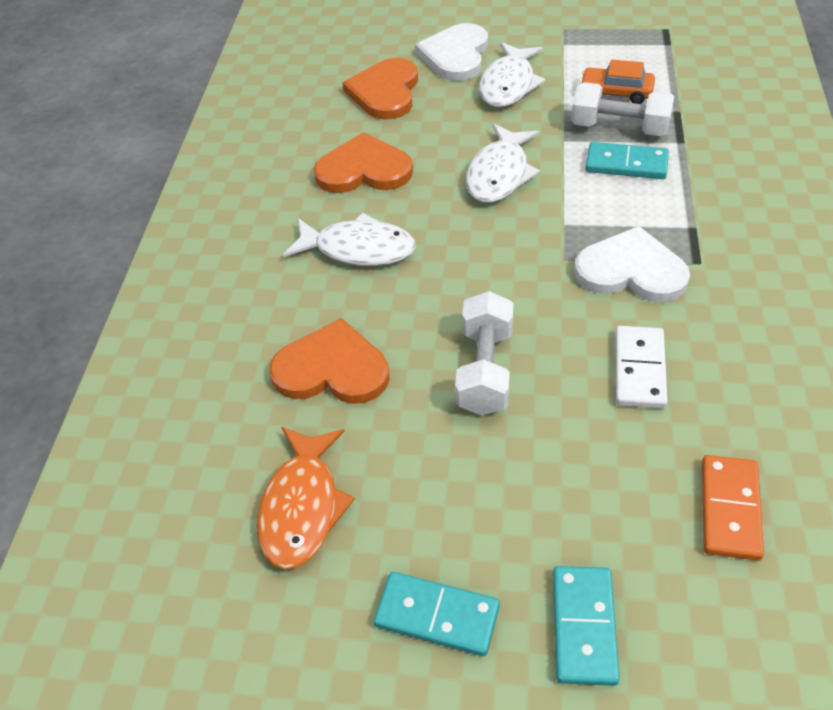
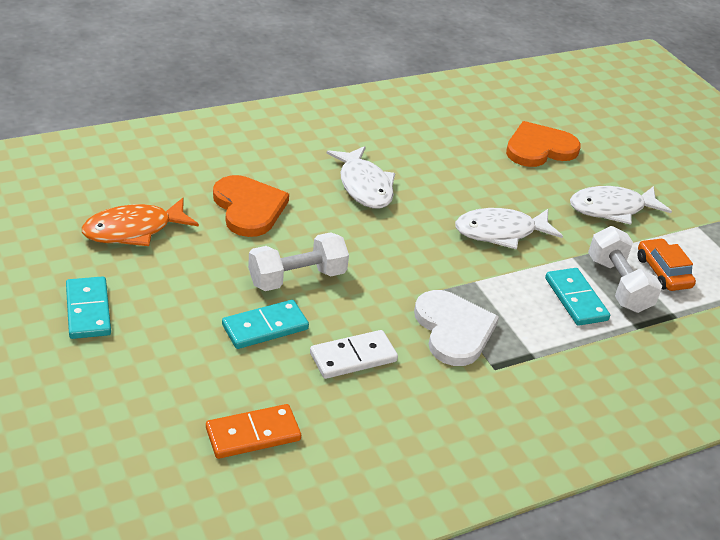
camera: 50 degrees right, 10 degrees down
(364, 170) = (445, 164): orange heart -> none
(455, 55) = (620, 171): white heart -> none
(583, 626) = (115, 379): turquoise domino -> turquoise domino (265, 327)

